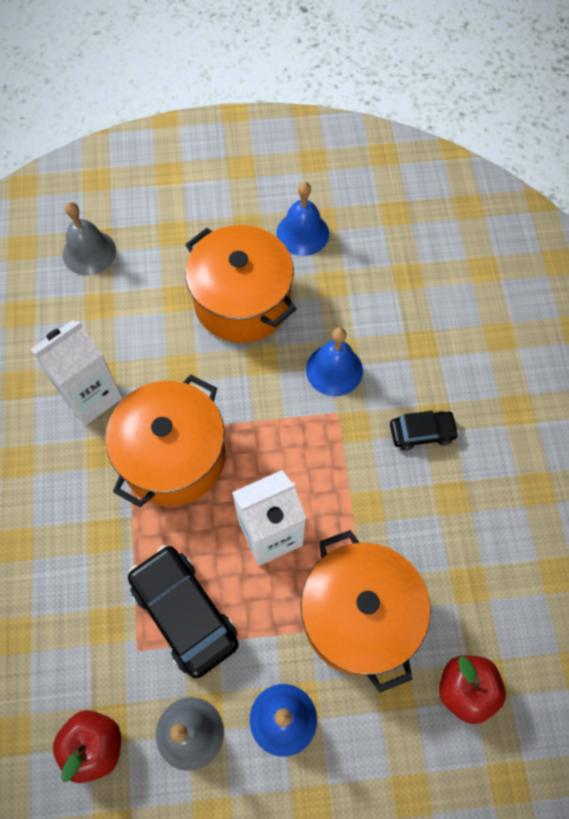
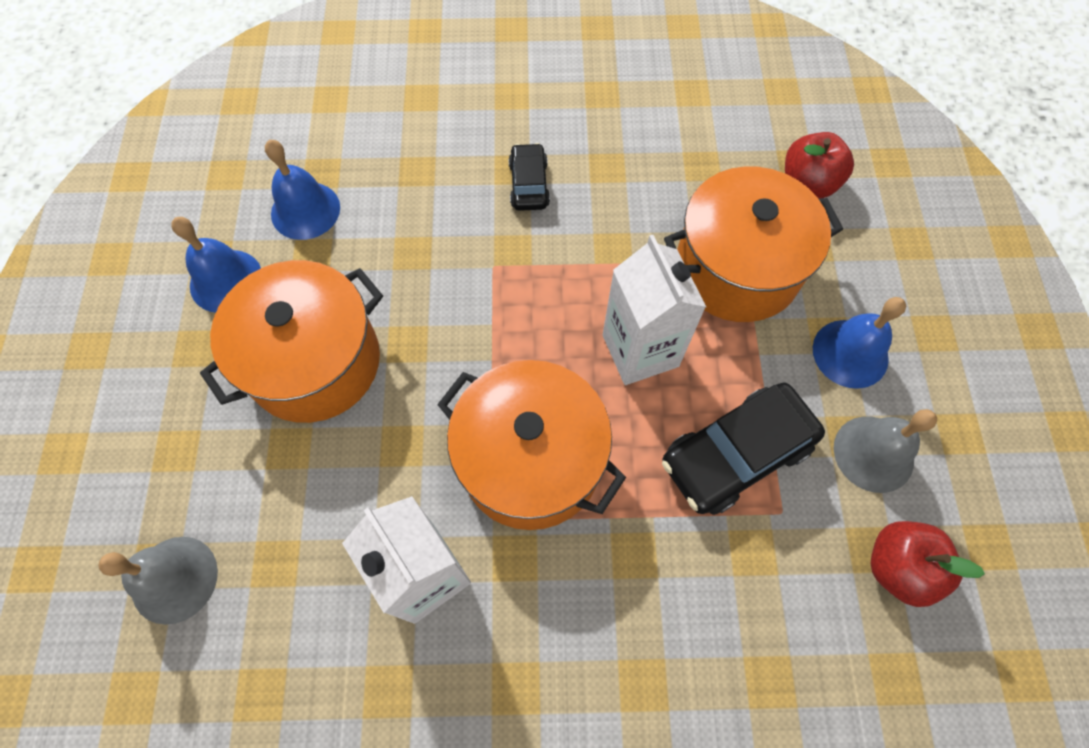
camera: 85 degrees left, 0 degrees up
(334, 370) = (435, 263): blue bell -> blue bell (305, 210)

